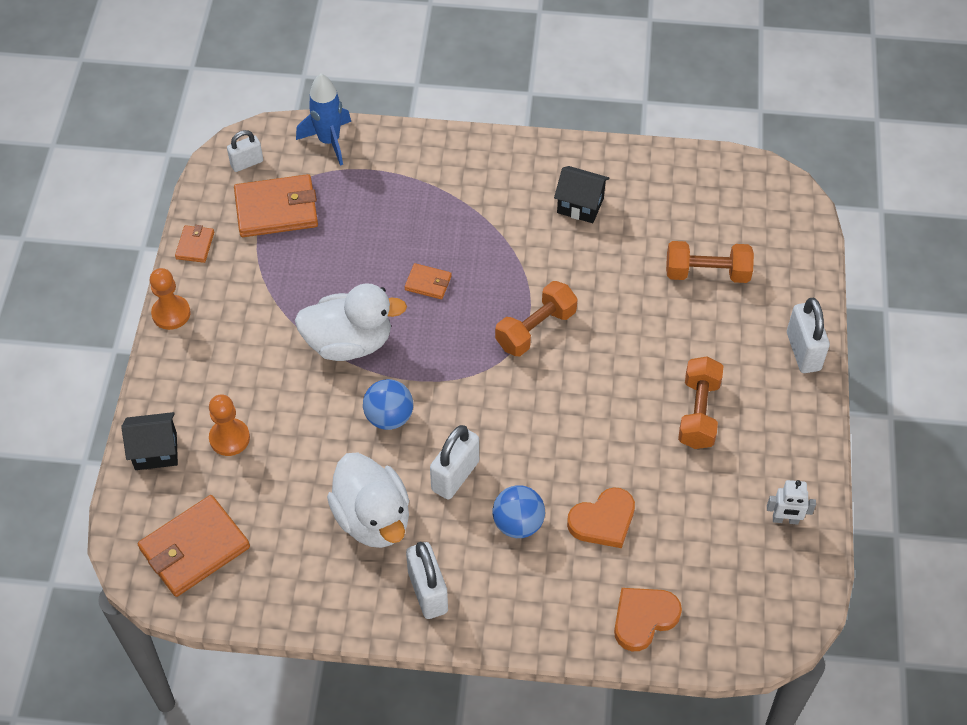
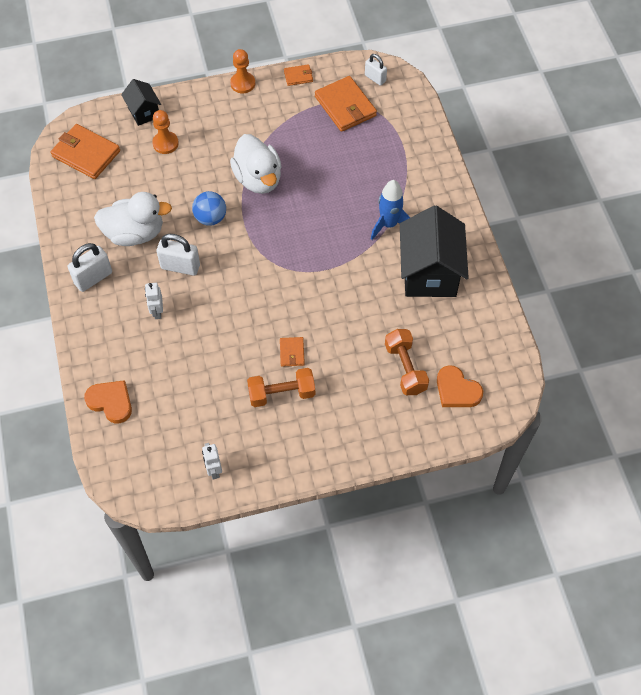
camera: 70 degrees right, 5 degrees up
(329, 141) = (415, 114): blue rocket -> blue rocket (389, 224)
(373, 518) = (135, 233): white duck -> white duck turned 135 degrees counterclockwise
(428, 283) = (323, 205): orange wallet -> orange wallet (292, 352)
(518, 523) = (157, 311): blue ball -> white robot
(535, 329) = (311, 277): orange dumbbell -> none
(580, 205) = (429, 273): black house -> black house, size x1.94
(603, 521) = (175, 359): orange heart -> orange heart (457, 390)
(803, 351) = (362, 449): white padlock -> none

